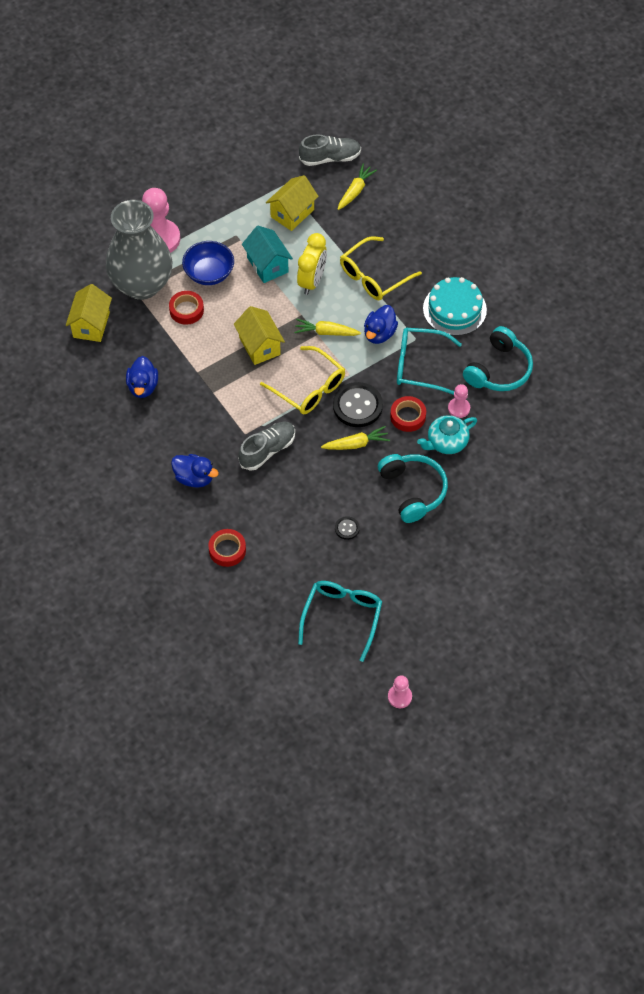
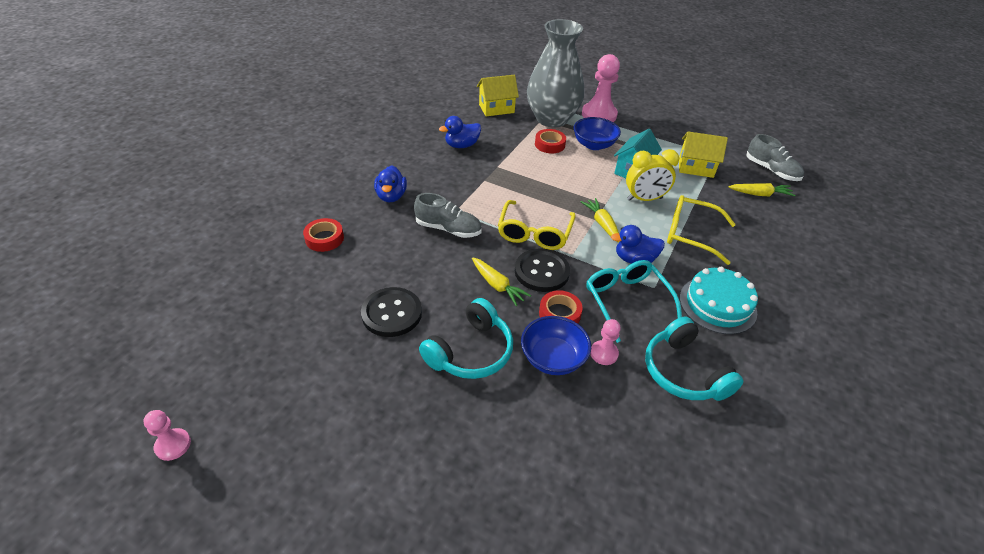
camera: 60 degrees right, 15 degrees down
(259, 346) = (552, 191): yellow house -> none
(342, 616) = (276, 348): turquoise glasses -> none
(347, 528) = (391, 313): black button -> black button, size x2.08
(446, 442) = (553, 358): turquoise teapot -> blue bowl
(499, 370) = (683, 372): turquoise headphones -> turquoise headphones turned 60 degrees clockwise

